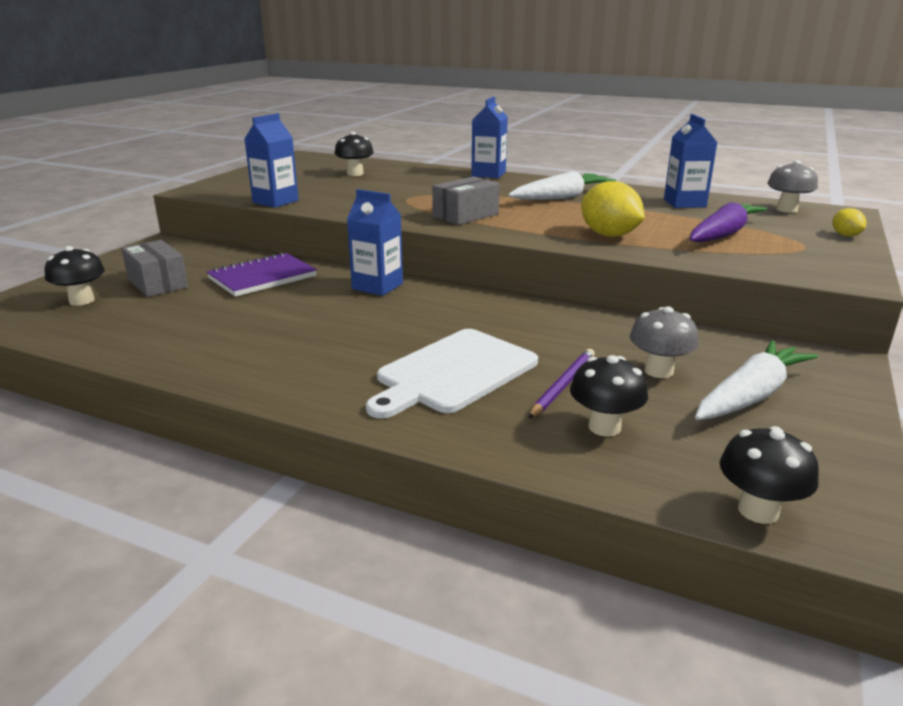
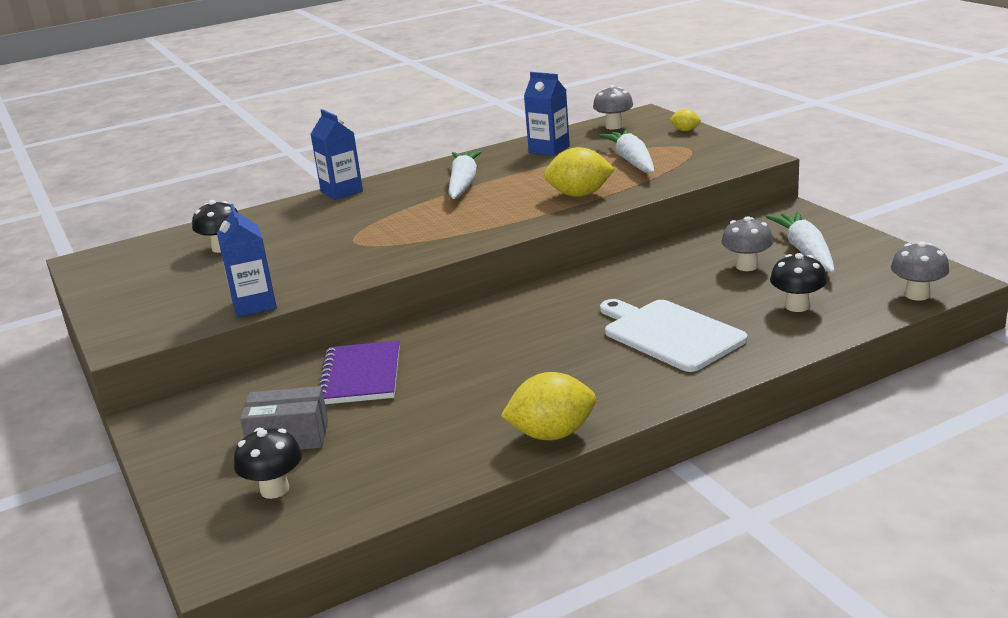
camera: 50 degrees left, 0 degrees up
(213, 372) = (552, 434): none -> yellow lemon
(377, 286) = (466, 325): blue carton -> none
(453, 372) = (670, 334): white cutting board -> white cutting board turned 150 degrees clockwise
(465, 215) = (449, 231): grey box -> none
(562, 385) = (731, 302): purple pencil -> none
(723, 234) = (632, 161): purple carrot -> white carrot
(758, 510) = (917, 295): black mushroom -> grey mushroom

